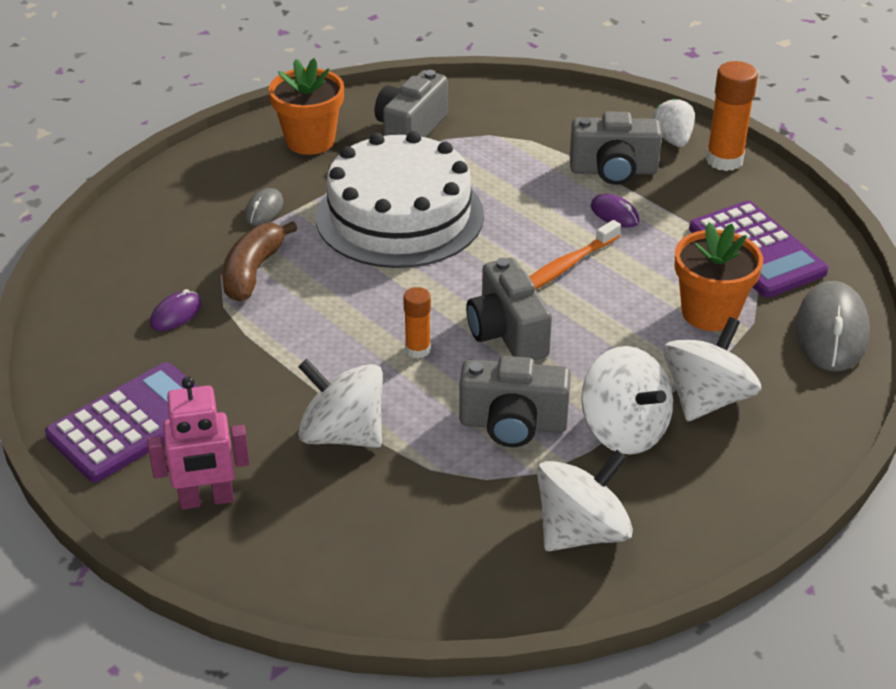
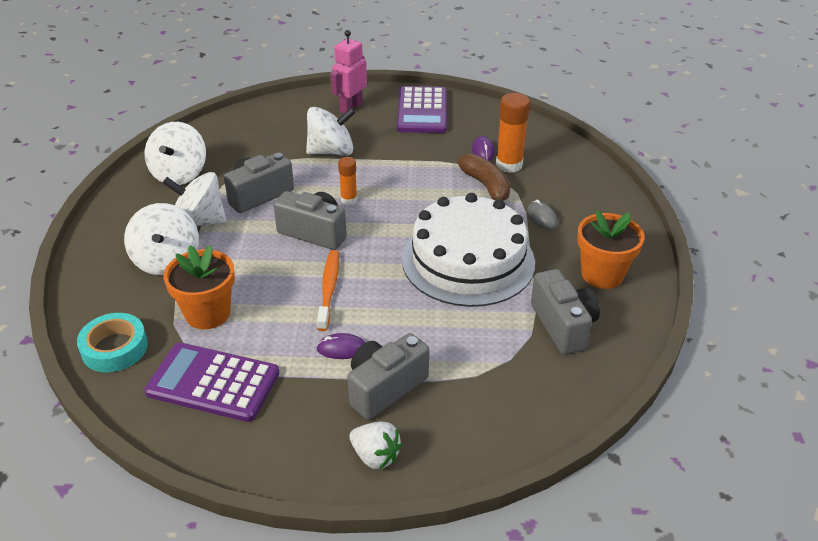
camera: 135 degrees right, 0 degrees up
(724, 160) = (312, 462): orange glue stick -> orange glue stick (509, 165)
(831, 332) = (114, 348): grey mouse -> turquoise tape

